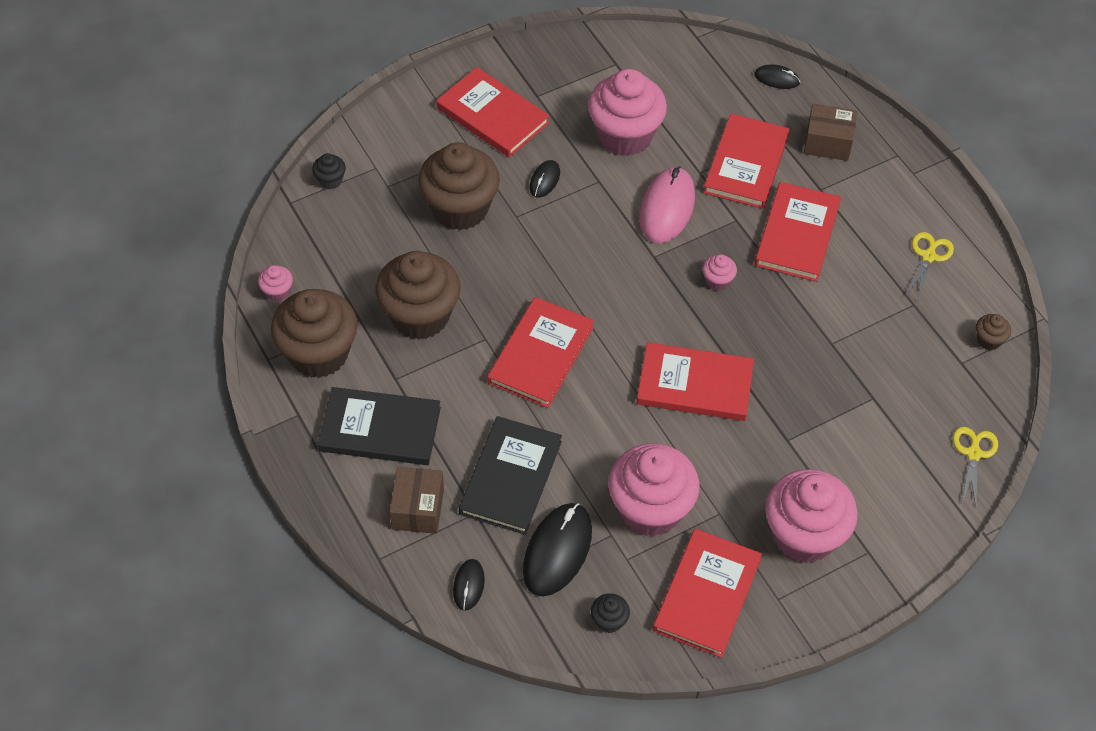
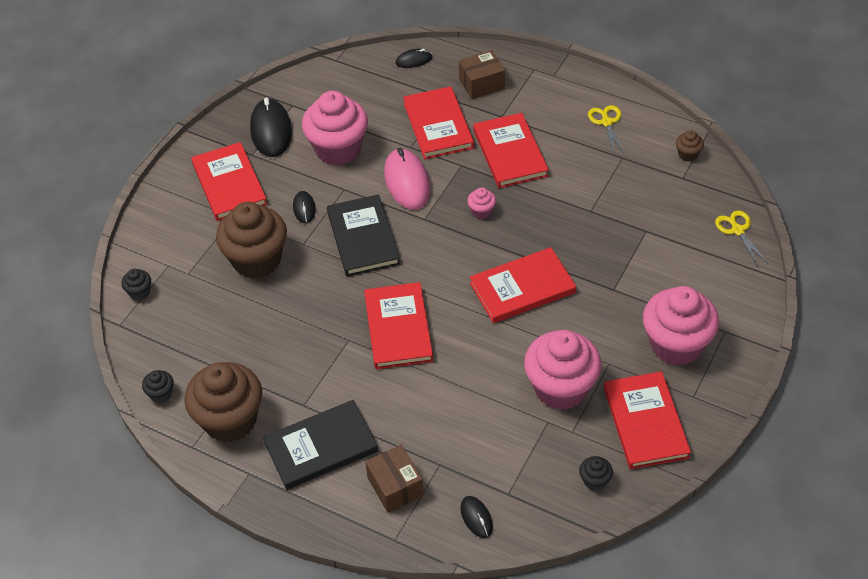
camera: 30 degrees left, 5 degrees down
(277, 292) = (161, 394): pink cupcake -> black cupcake
(420, 316) = (287, 350): brown cupcake -> none
(492, 115) = (229, 184): red book -> red book turned 60 degrees clockwise
(510, 477) = (445, 424): black book -> black book (363, 238)
(557, 551) = (520, 455): black mouse -> black mouse (271, 131)

